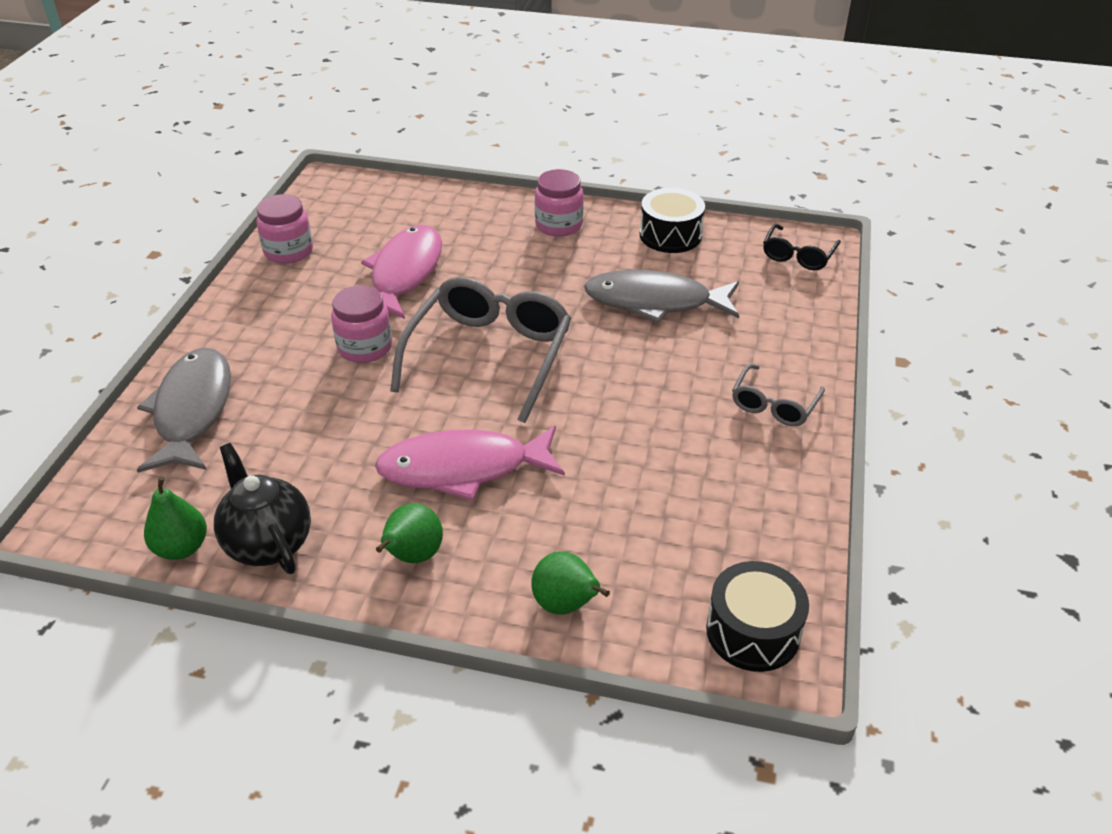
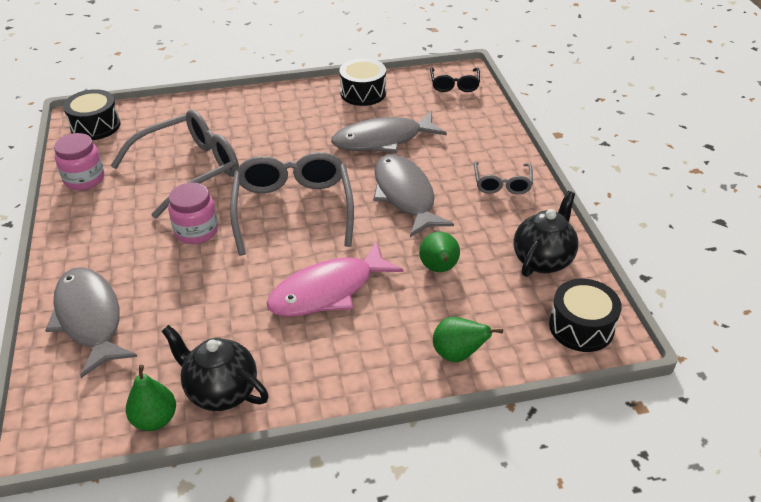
camera: 25 degrees left, 0 degrees up
(339, 194) = (95, 126): none -> black drum
(404, 273) = (189, 170): pink fish -> grey glasses
(412, 556) = (334, 361): green pear -> green pear (439, 269)
(559, 225) = (281, 106): pink jar -> none
(636, 380) = (405, 195): none -> grey fish
(761, 523) = (543, 260): none -> black teapot

